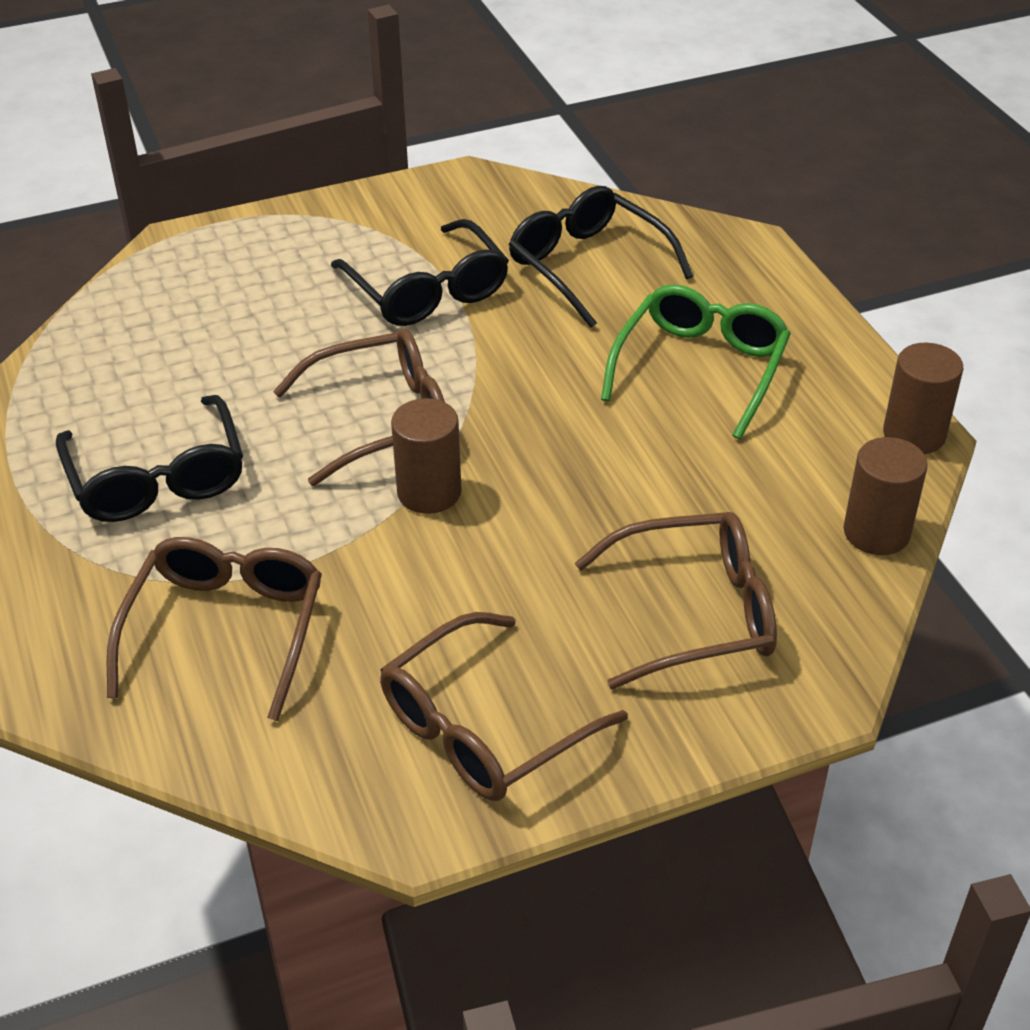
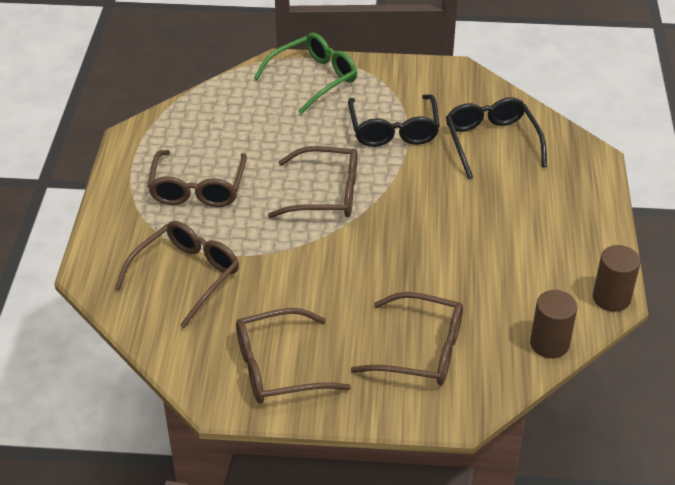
camera: 25 degrees right, 0 degrees up
(157, 477) = (198, 188): black glasses -> brown glasses
(429, 492) = (325, 240): brown cylinder -> none
(700, 369) = (514, 221): green glasses -> green glasses (313, 79)

